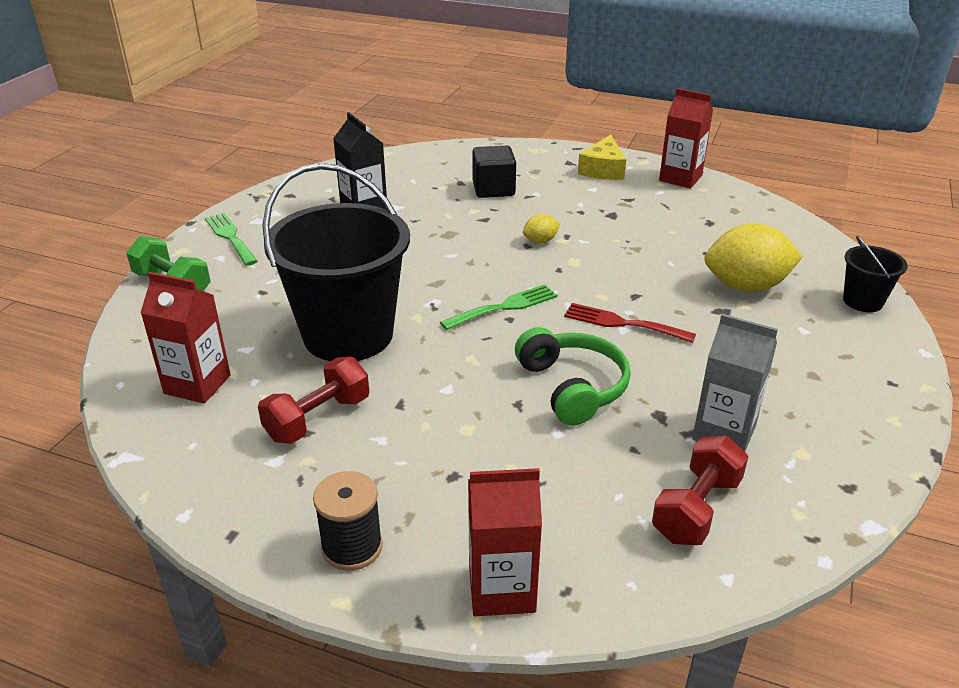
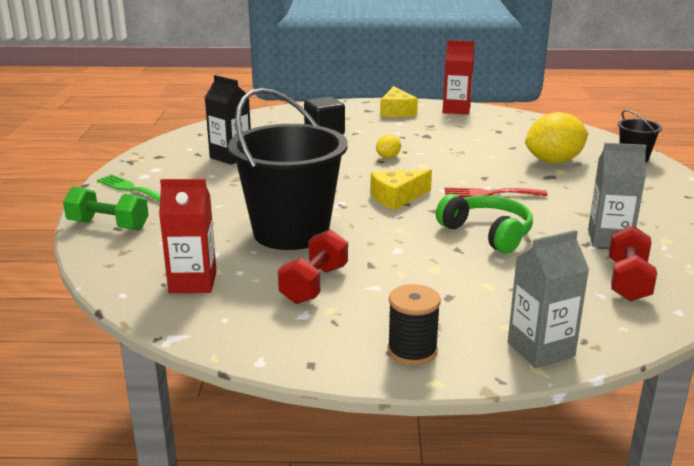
camera: 20 degrees left, 10 degrees down
(501, 589) = (540, 349): red carton -> grey carton
(504, 307) = (397, 197): green fork -> yellow cheese

